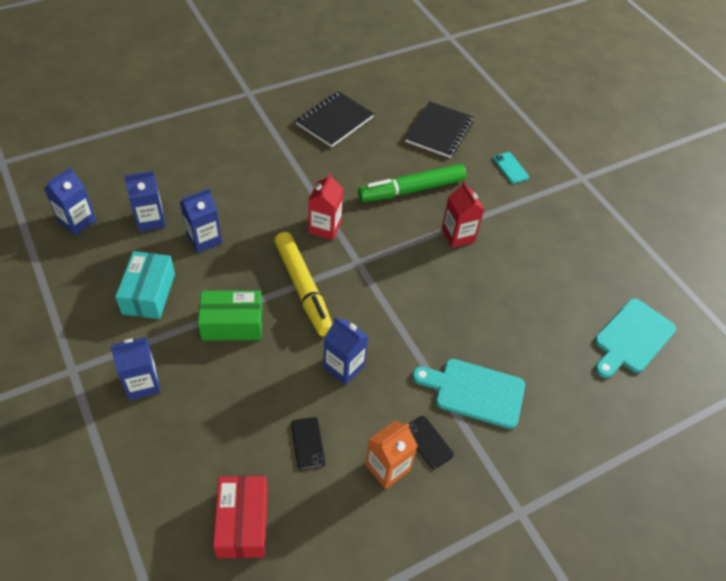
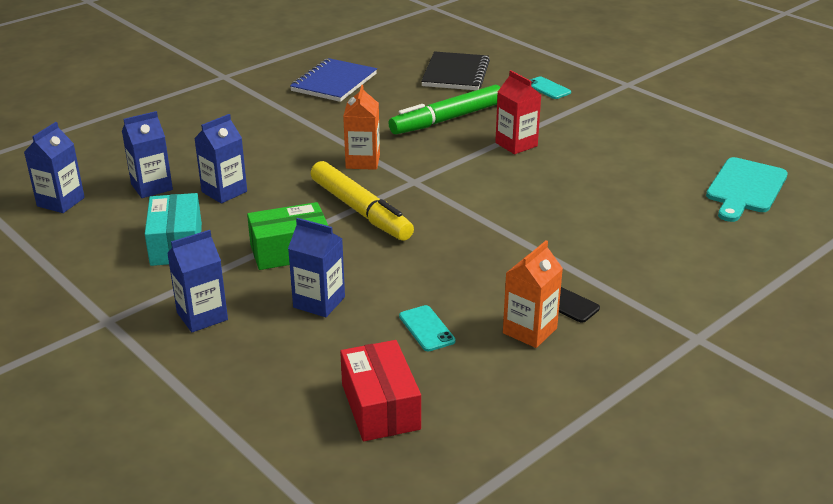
camera: 10 degrees left, 20 degrees down
(307, 443) = (426, 329): black phone -> turquoise phone
(325, 227) = (362, 161): red carton -> orange carton
(334, 121) = (334, 82): black notebook -> blue notebook
(344, 366) = (438, 262): blue carton -> blue carton (319, 302)
(474, 392) = (597, 256): turquoise cutting board -> none

